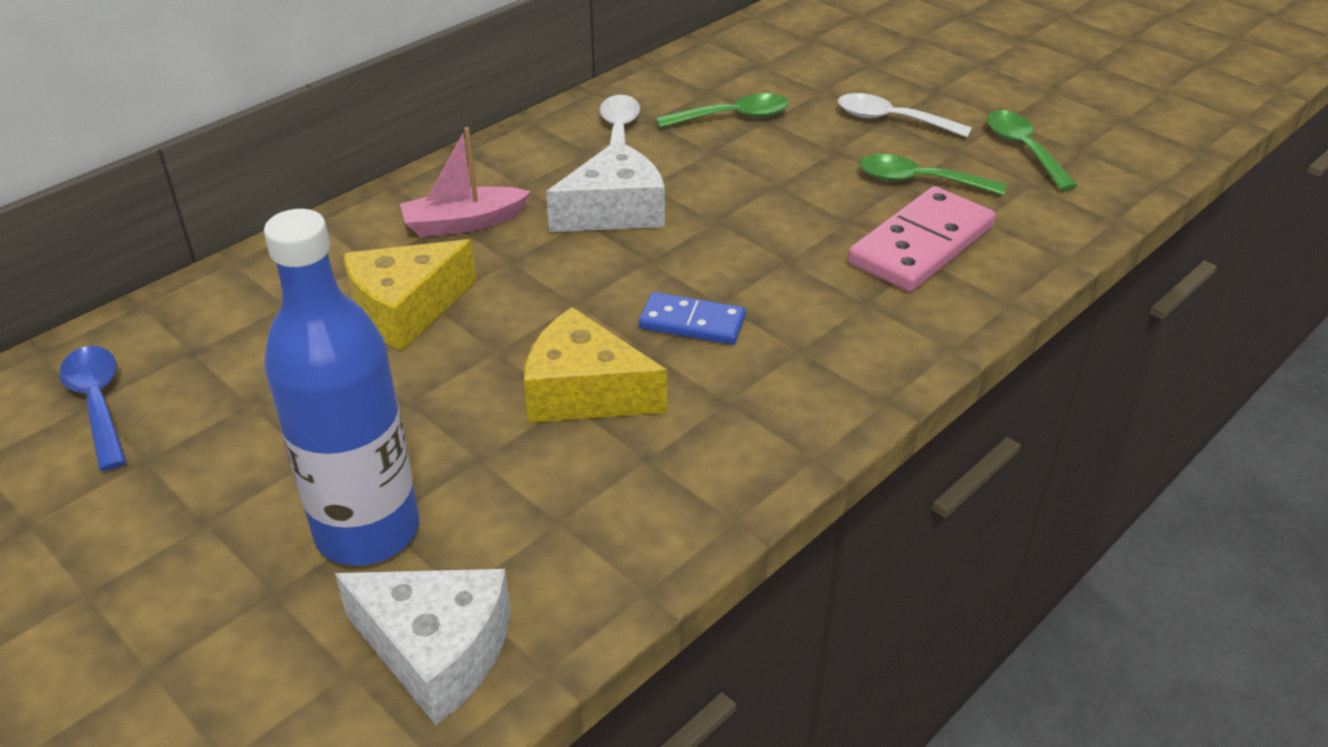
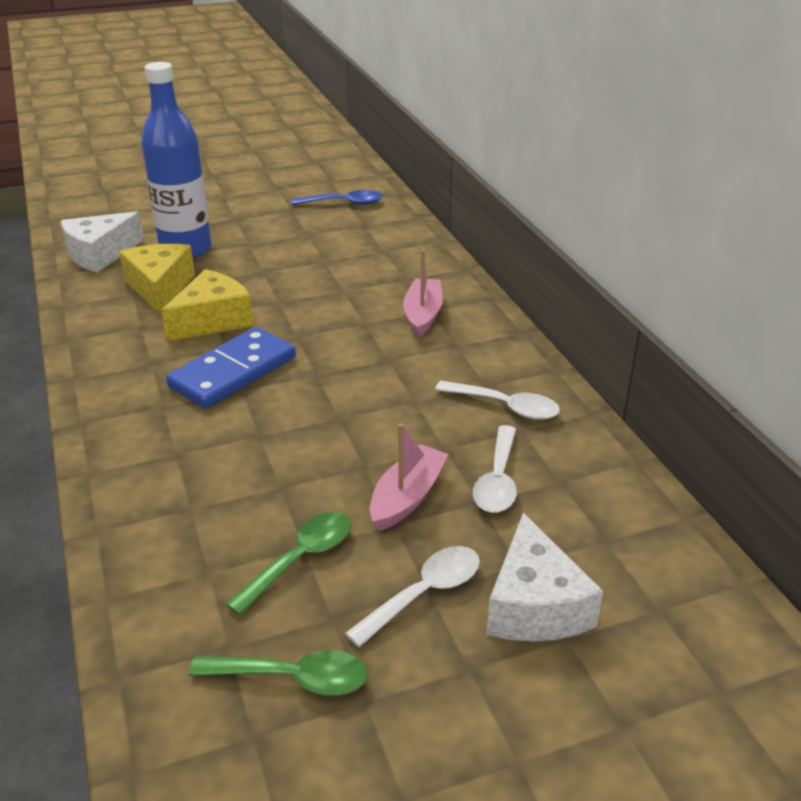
camera: 115 degrees right, 5 degrees down
(405, 310) = (344, 282): yellow cheese -> yellow cheese (160, 287)
(614, 211) = (390, 376): white cheese -> white cheese (534, 605)
(692, 323) = (233, 372): blue domino -> blue domino, size x1.68
(733, 117) = (498, 480): green spoon -> white spoon
(796, 153) = (407, 497): none -> pink boat
(921, 245) = (210, 514): pink domino -> none

